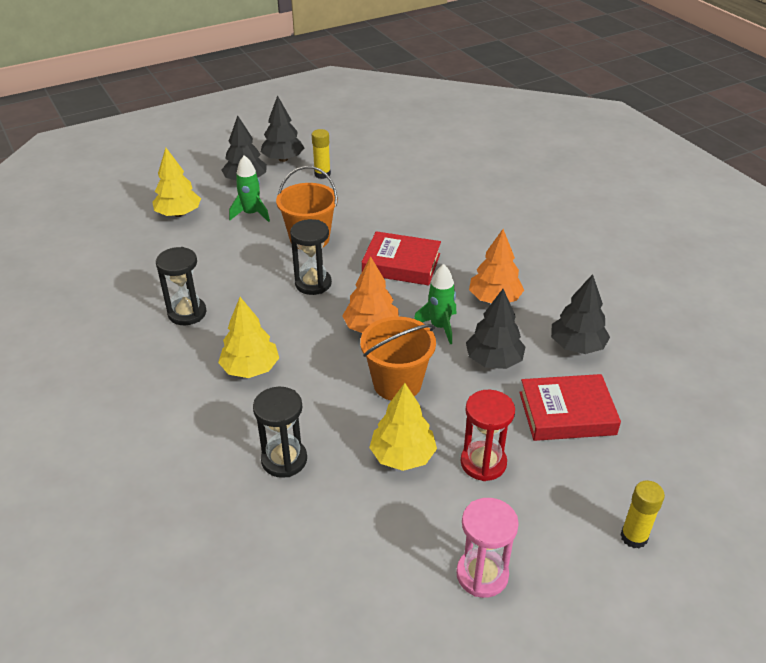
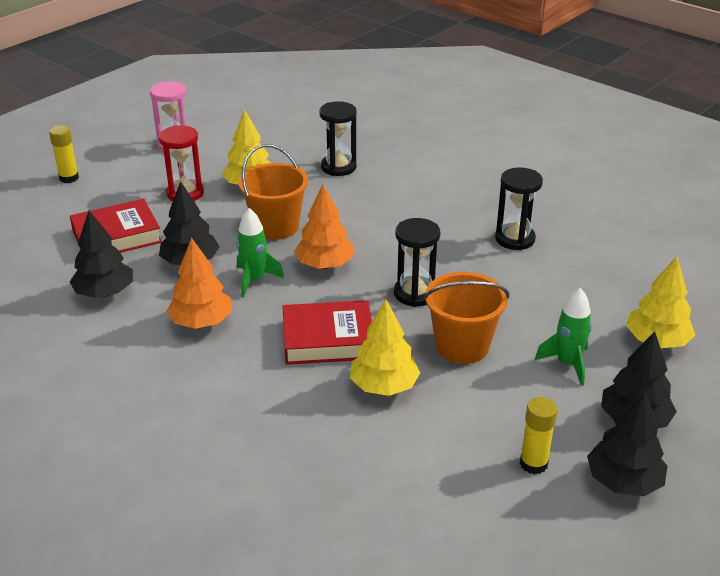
camera: 160 degrees right, 5 degrees down
(250, 369) = (412, 211): yellow tree -> yellow tree (384, 386)

